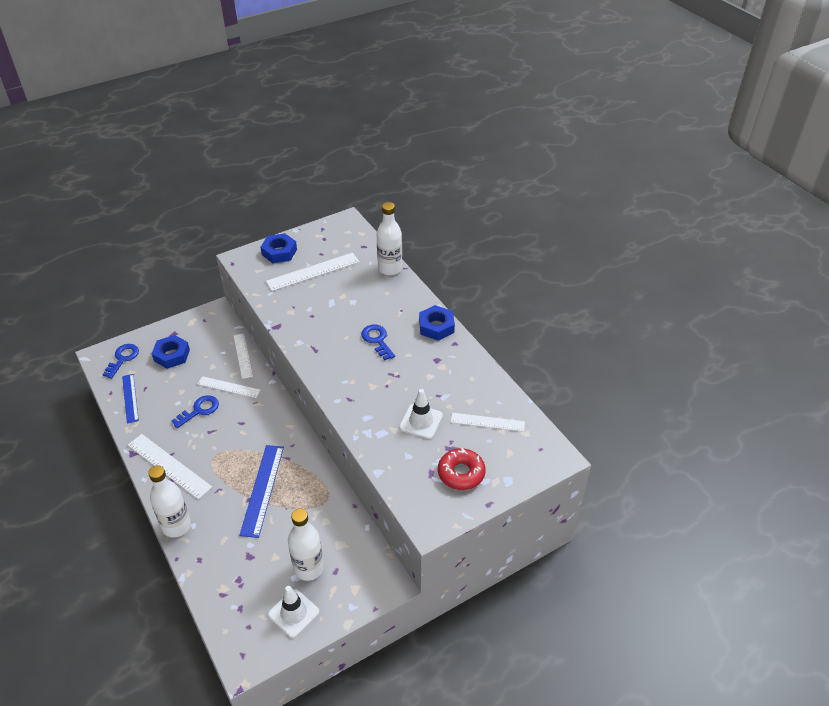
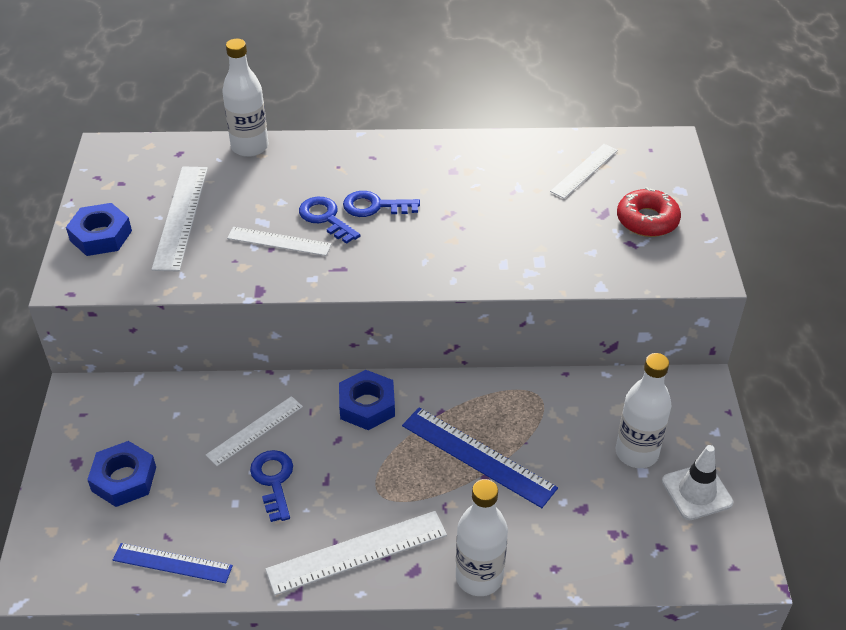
camera: 60 degrees left, 0 degrees up
(123, 359) = (71, 548): blue key -> blue key (325, 218)
(243, 355) = (204, 393): white ruler -> white ruler (279, 241)
(421, 421) = (545, 221): white traffic cone -> none
(436, 326) = (395, 149): blue nut -> blue nut (367, 405)

